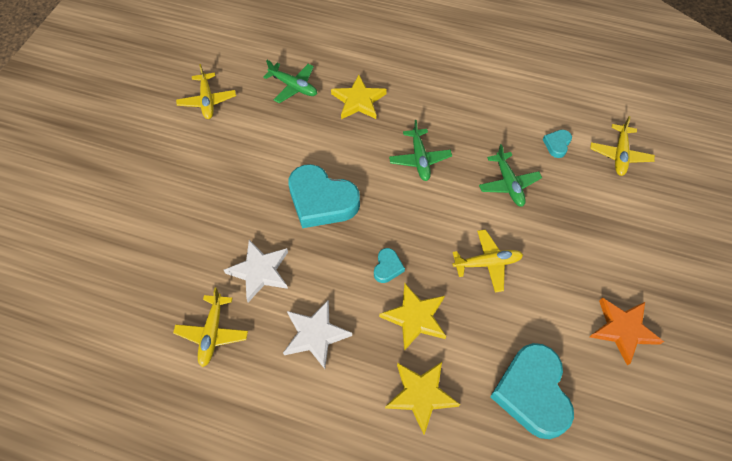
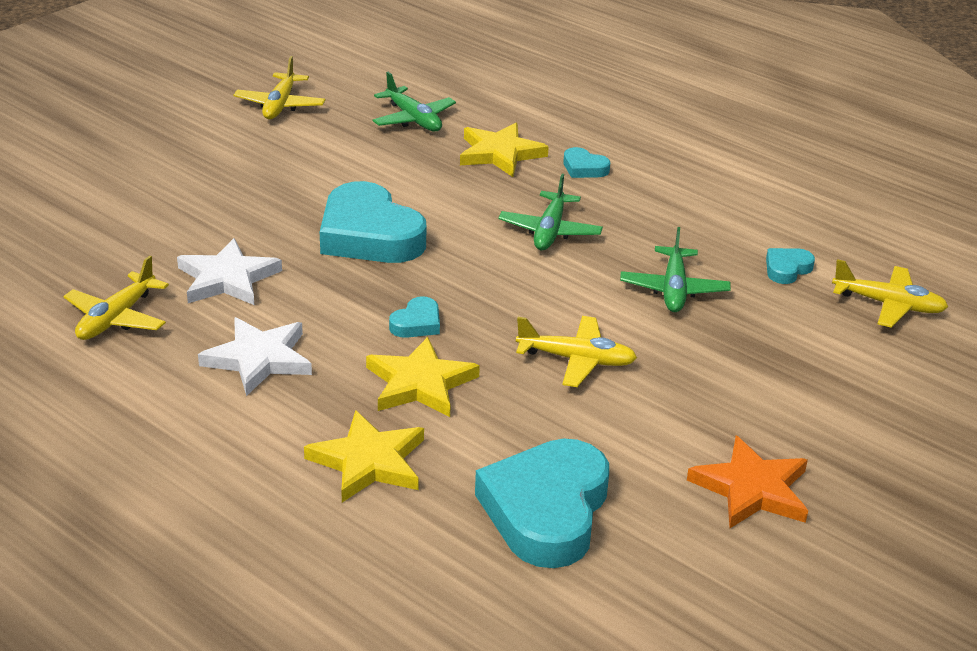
camera: 20 degrees right, 25 degrees down
(411, 97) = (584, 168): none -> turquoise heart
(619, 155) = (888, 305): yellow plane -> yellow plane turned 105 degrees counterclockwise

